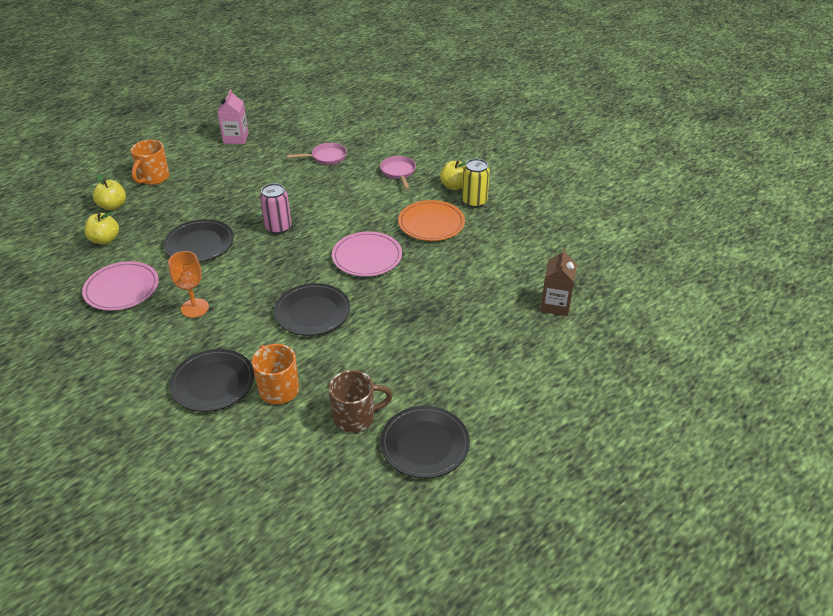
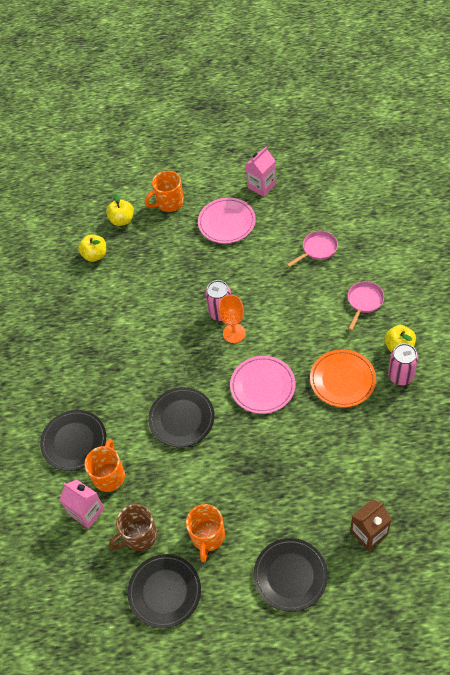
camera: 45 degrees right, 15 degrees up
(122, 289) = (75, 314): pink plate -> pink plate (226, 222)
(195, 308) = (108, 363): orange goblet -> orange goblet (234, 333)
(199, 244) = (153, 297): black plate -> black plate (290, 575)
(281, 429) = (87, 512): none -> pink carton
(326, 157) = (317, 249): pink pan -> pink pan turned 60 degrees counterclockwise
(355, 417) = (139, 536): brown mug -> brown mug turned 120 degrees clockwise
(423, 381) = (207, 537): none -> orange mug
(474, 201) = (400, 376): yellow can -> pink can

